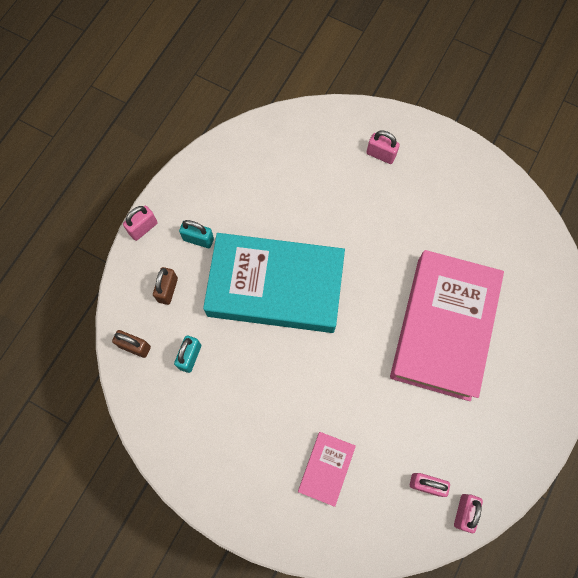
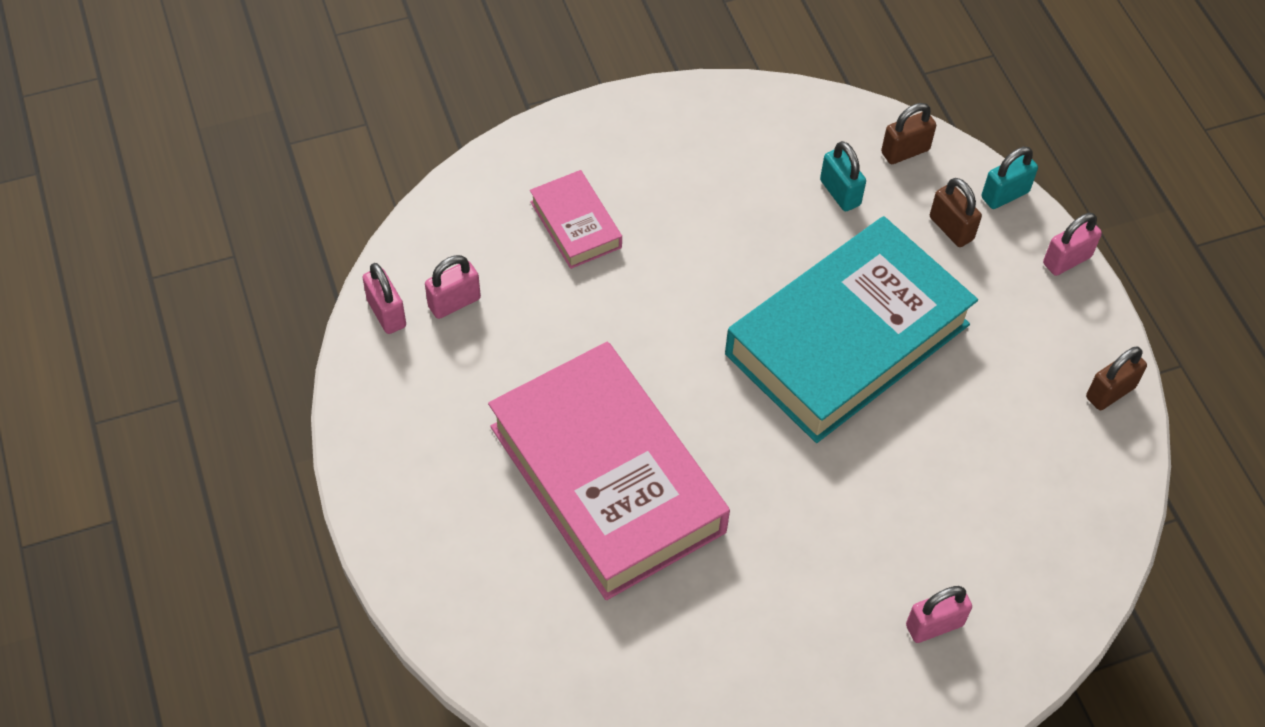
camera: 130 degrees right, 15 degrees down
(143, 228) = (1067, 260): pink padlock -> pink padlock turned 60 degrees clockwise
(198, 239) = (995, 306): turquoise padlock -> turquoise padlock (1005, 195)
(205, 165) = (1110, 392): none -> brown padlock

